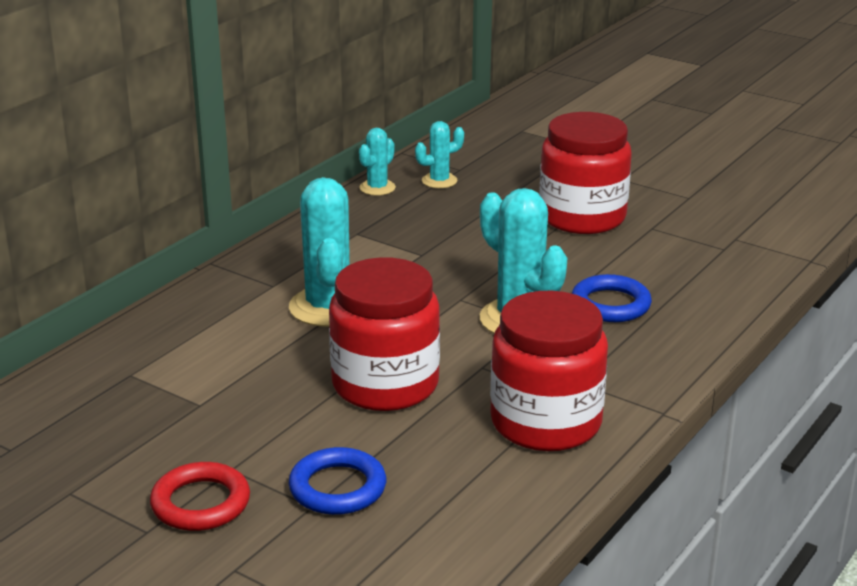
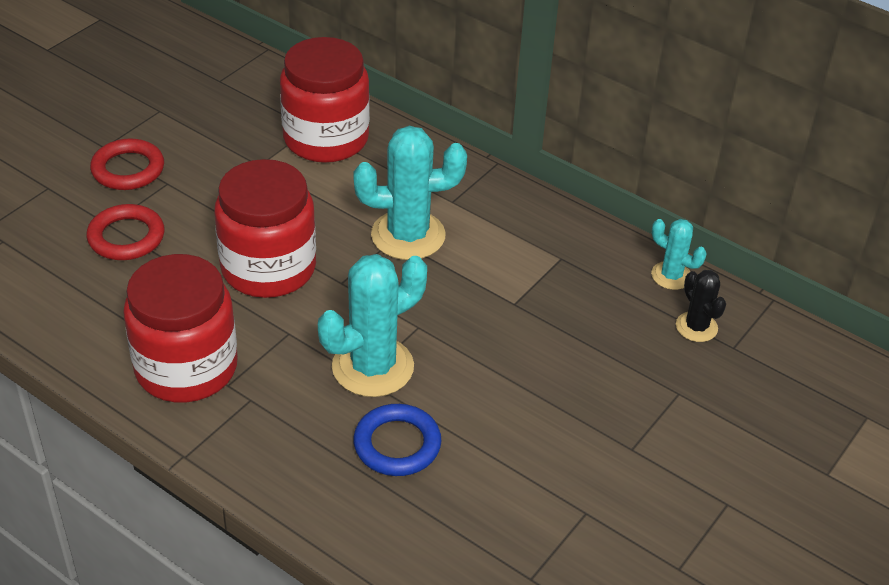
camera: 90 degrees right, 15 degrees up
(337, 488) = (126, 237): blue ring -> red ring
(439, 181) = (696, 327): turquoise cactus -> black cactus
(582, 217) = (610, 447): red jar -> red jar (326, 138)

